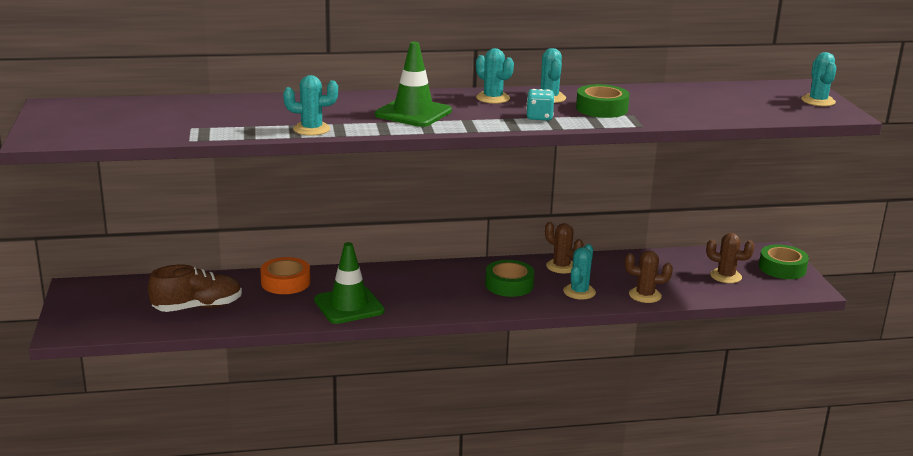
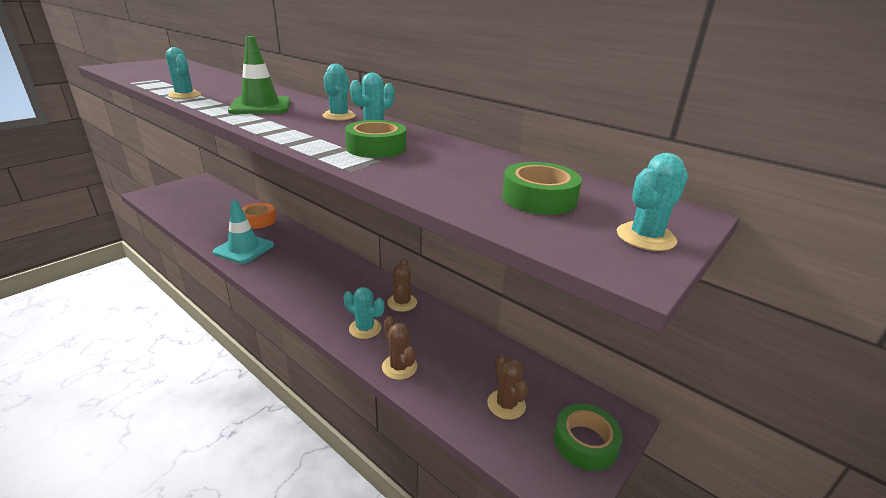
camera: 50 degrees right, 5 degrees up
(197, 307) = (201, 211): brown shoe -> none
(349, 306) = (244, 249): green traffic cone -> turquoise traffic cone
(509, 285) = (341, 292): green tape -> green tape (539, 198)
(539, 117) = (310, 135): turquoise dice -> none
(579, 292) = (365, 328): turquoise cactus -> turquoise cactus turned 45 degrees clockwise

